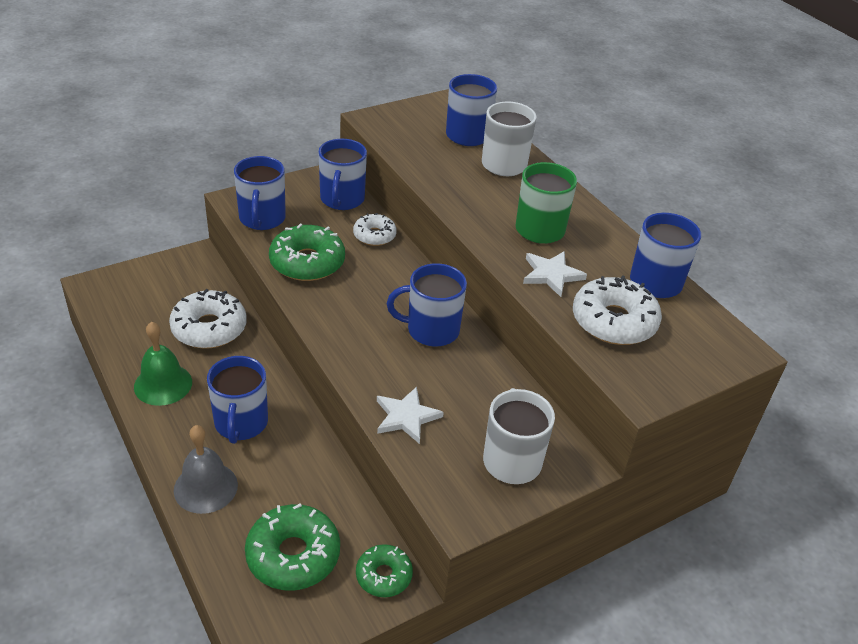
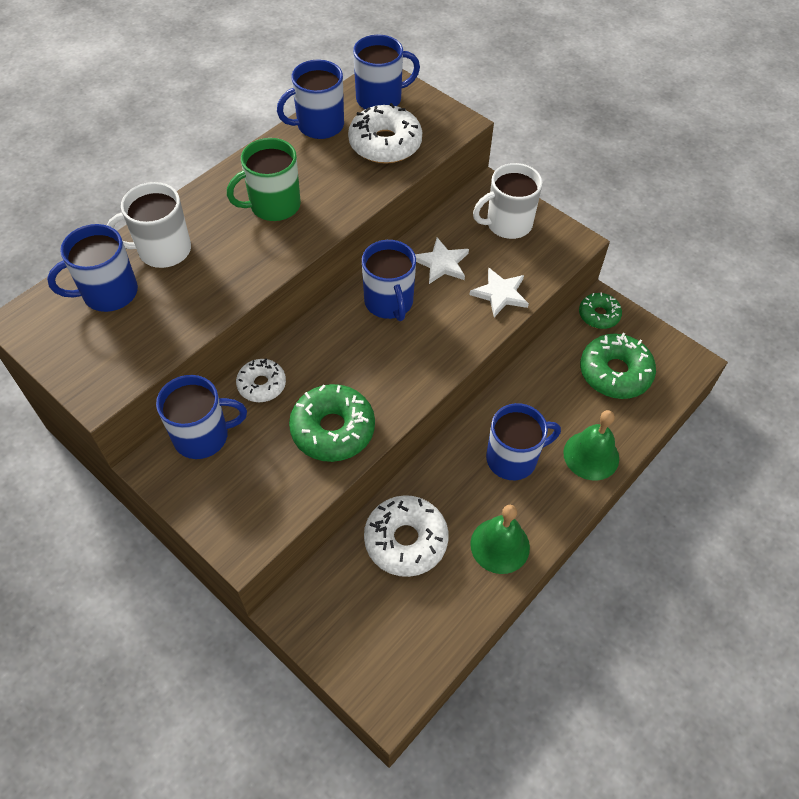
camera: 105 degrees left, 15 degrees up
(205, 487) = (591, 455): grey bell -> green bell
(262, 219) = (270, 503): blue mug -> blue mug (380, 99)
(551, 275) = (341, 187): white star -> white star (442, 263)

